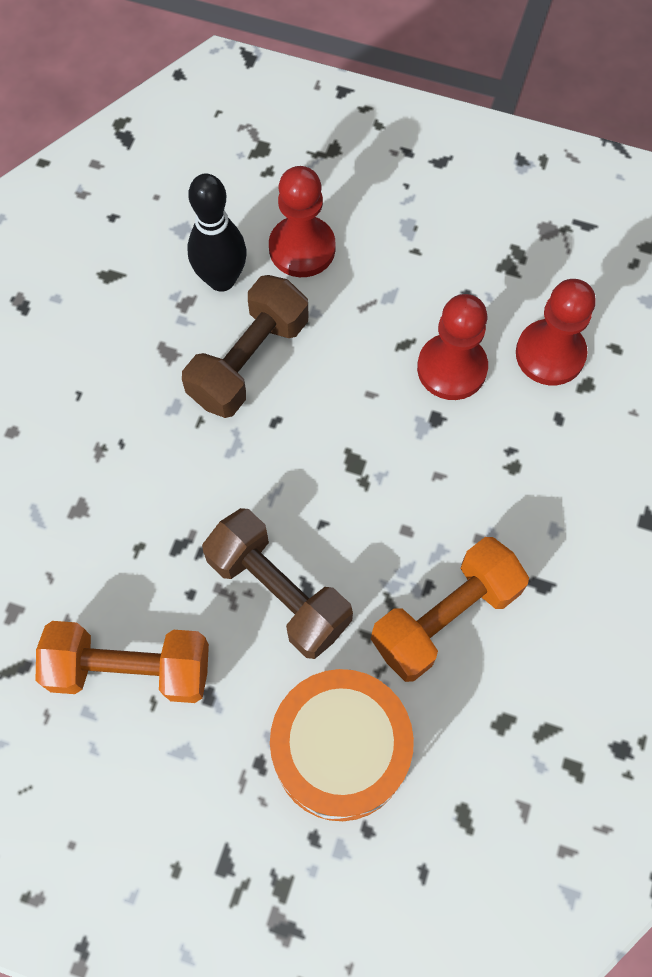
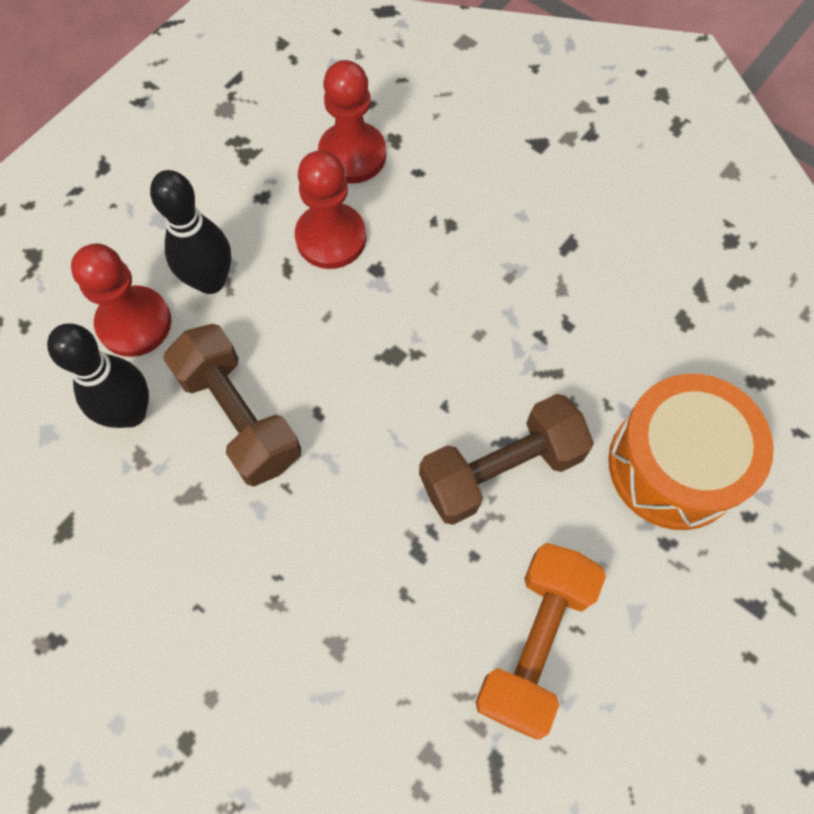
camera: 70 degrees left, 0 degrees up
(366, 289) = (210, 281): none -> black bowling pin
(445, 617) = (574, 331): orange dumbbell -> none

